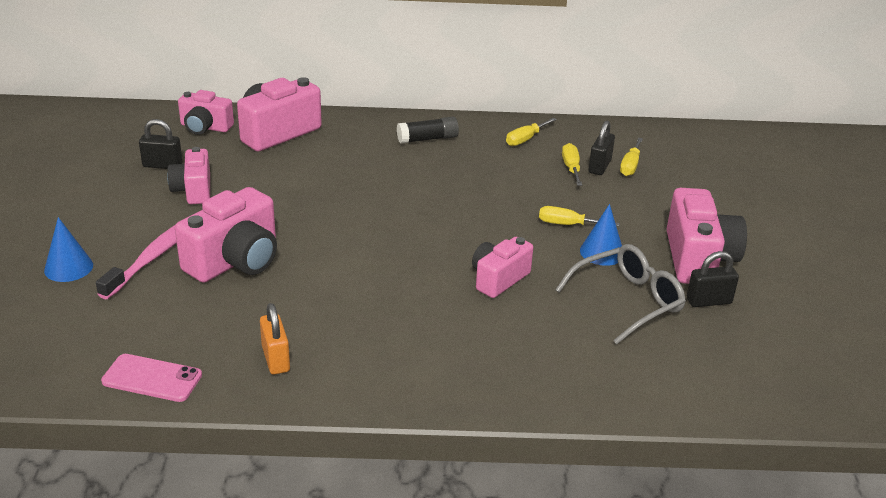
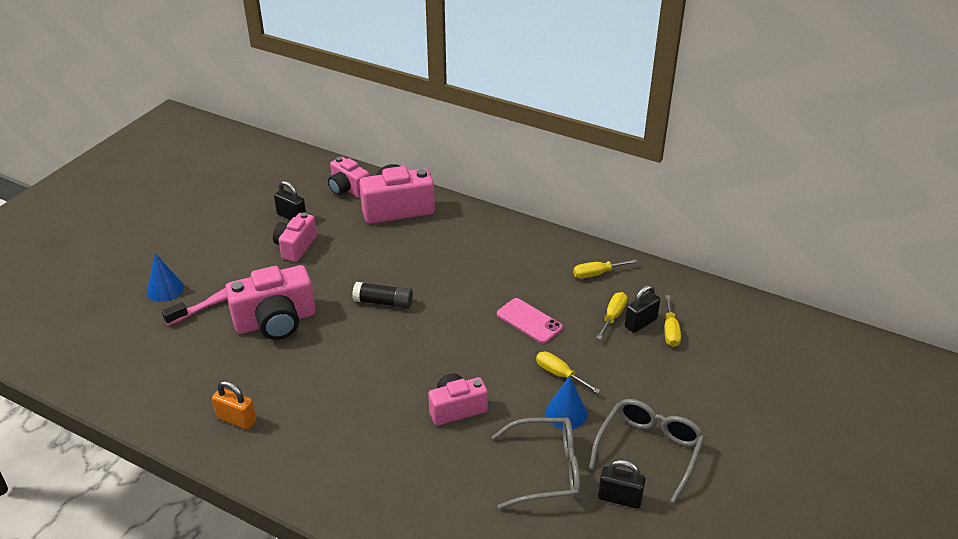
camera: 30 degrees right, 5 degrees up
(152, 378) = (147, 404): pink phone -> pink phone (529, 321)
(276, 359) = (237, 419): orange padlock -> orange padlock turned 75 degrees counterclockwise
(428, 139) = (512, 249): black glue stick -> black glue stick (383, 302)
(630, 166) = (670, 331): yellow screwdriver -> yellow screwdriver turned 45 degrees counterclockwise
(698, 258) = (648, 451): pink camera -> grey glasses

